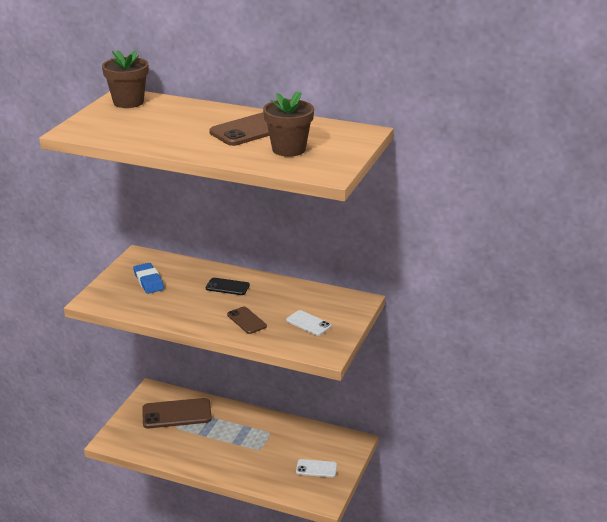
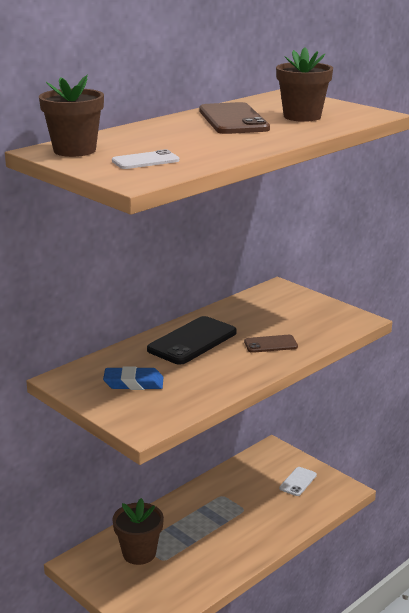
camera: 65 degrees left, 5 degrees down
(177, 414) = (139, 553): brown phone -> brown flower pot
(227, 287) = (192, 341): black phone -> black phone, size x1.82
(308, 323) = (300, 316): white phone -> white phone (145, 161)

